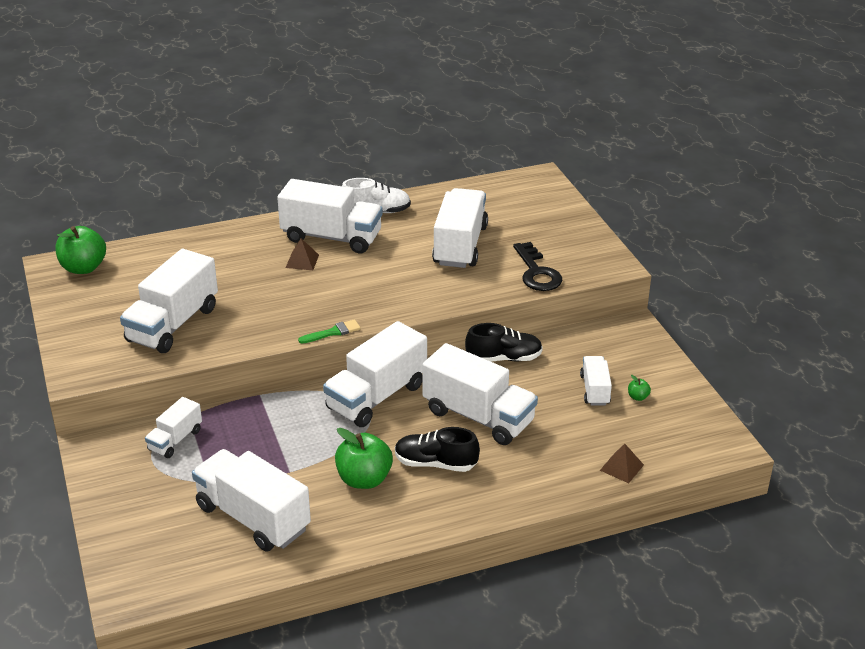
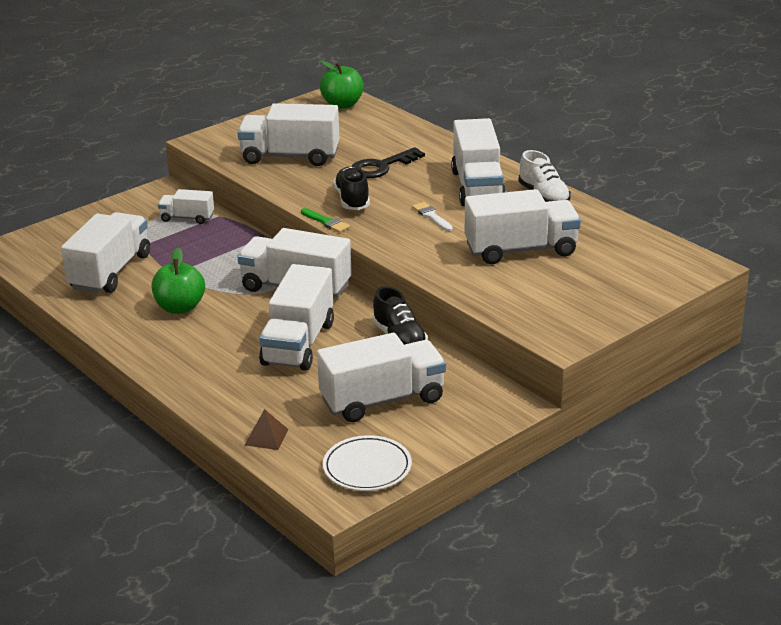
camera: 70 degrees right, 5 degrees down
(302, 261) = (426, 183): brown pyramid -> none
(367, 273) = (431, 216): none -> white brush
(435, 463) = (218, 336): black shoe -> black shoe (352, 200)
(537, 272) = (508, 299): black key -> black key (382, 167)
(594, 390) = (382, 400): white truck -> white truck, size x1.87
(638, 397) = (388, 428): green apple -> none
(689, 421) = (367, 467): none -> white plate

